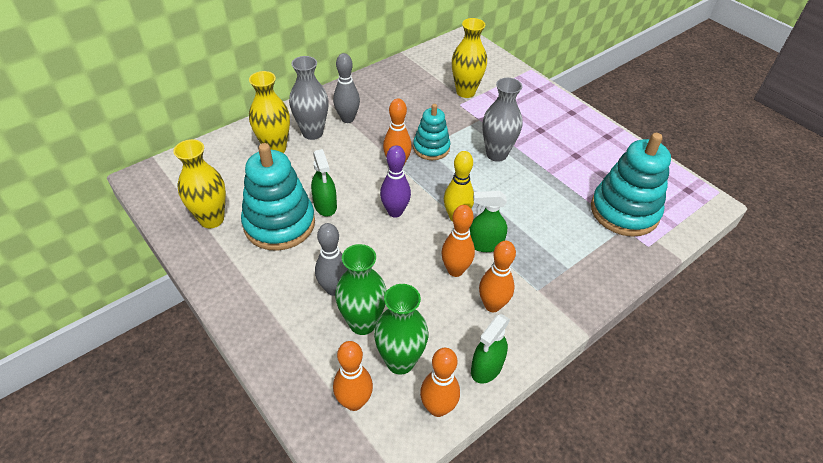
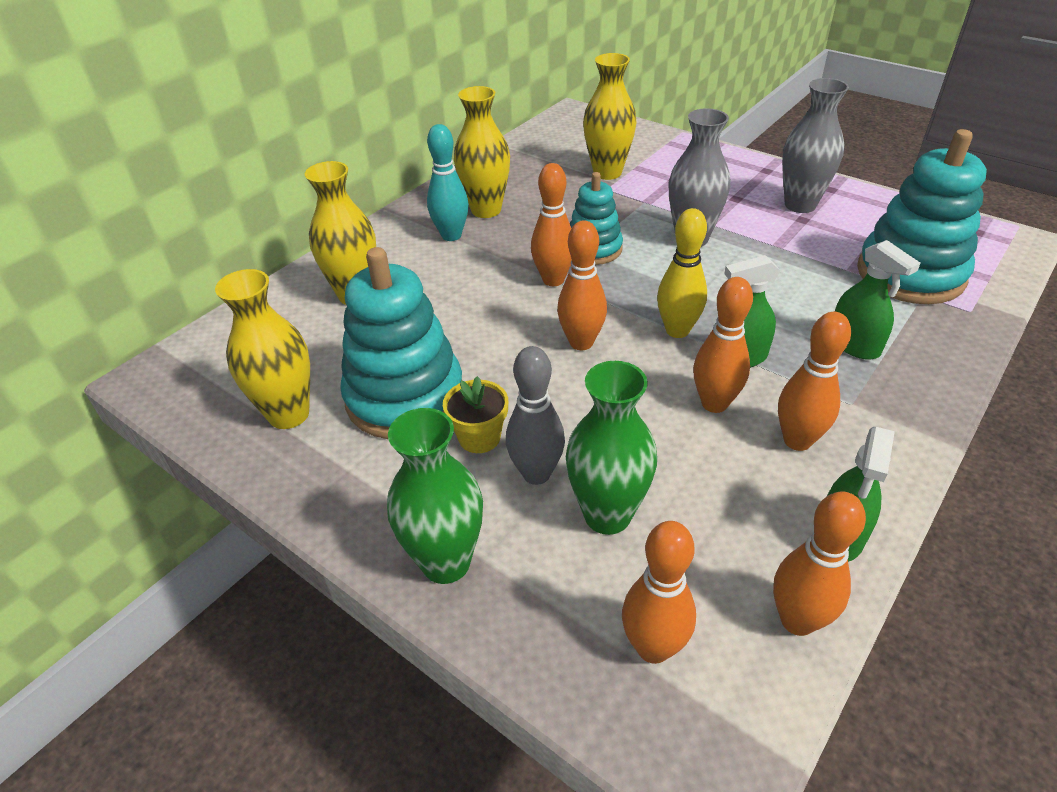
camera: 10 degrees left, 5 degrees down
(311, 259) = (479, 437): none -> yellow flower pot
(312, 133) = (405, 263): grey vase -> grey vase (800, 205)
(325, 205) = (468, 356): green spray bottle -> green spray bottle (854, 345)
(347, 119) = (451, 235): grey bowling pin -> turquoise bowling pin
(376, 104) = (486, 210): none -> yellow vase
(395, 212) = (581, 342): purple bowling pin -> orange bowling pin
(400, 361) = (698, 561): green vase -> green vase (446, 562)

